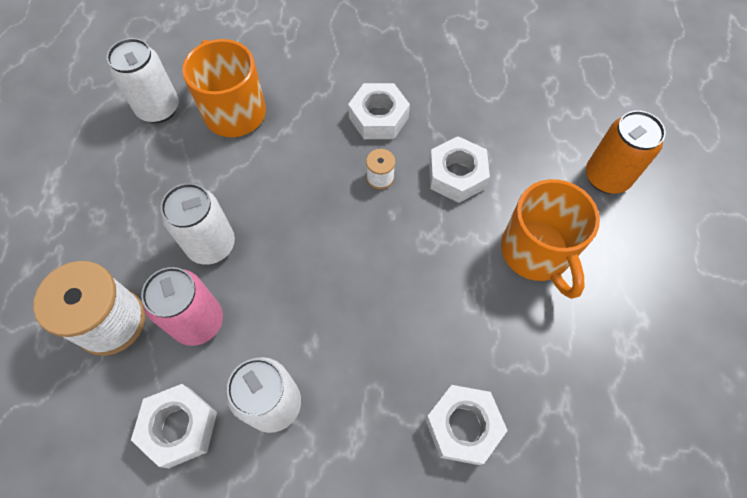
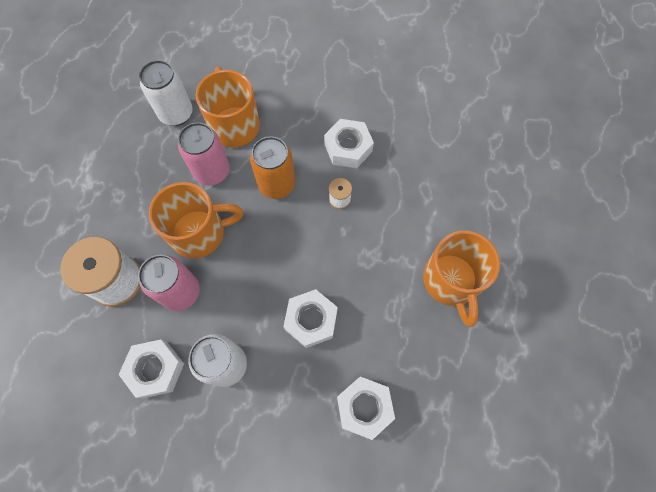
camera: 10 degrees right, 5 degrees up
(211, 245) = (200, 233): white can -> orange mug
(215, 169) = (212, 171): none -> pink can
(456, 175) = (401, 206): white nut -> white nut (311, 320)
(606, 177) = (522, 228): orange can -> orange can (277, 184)

